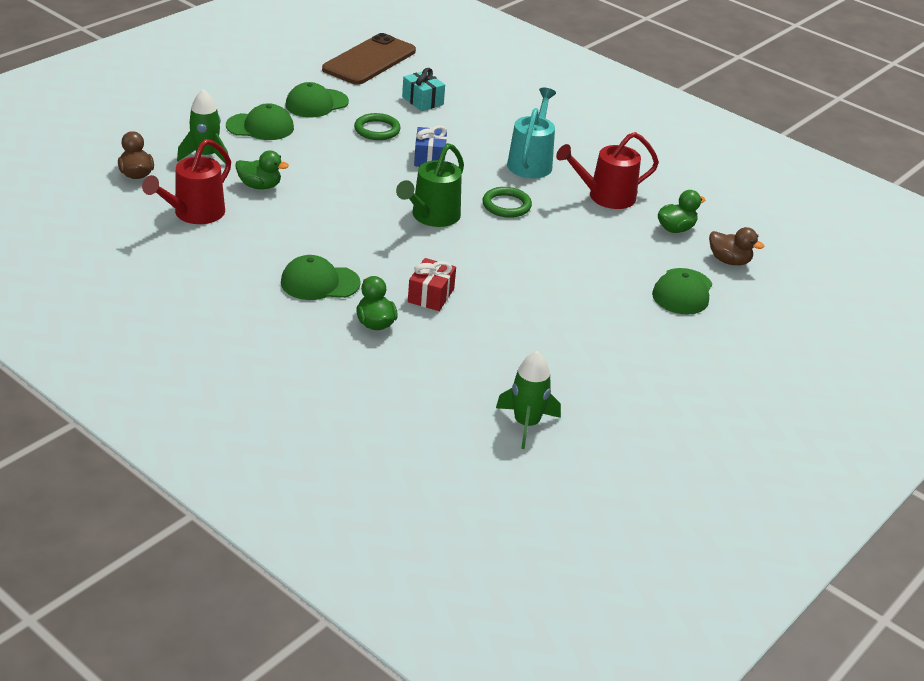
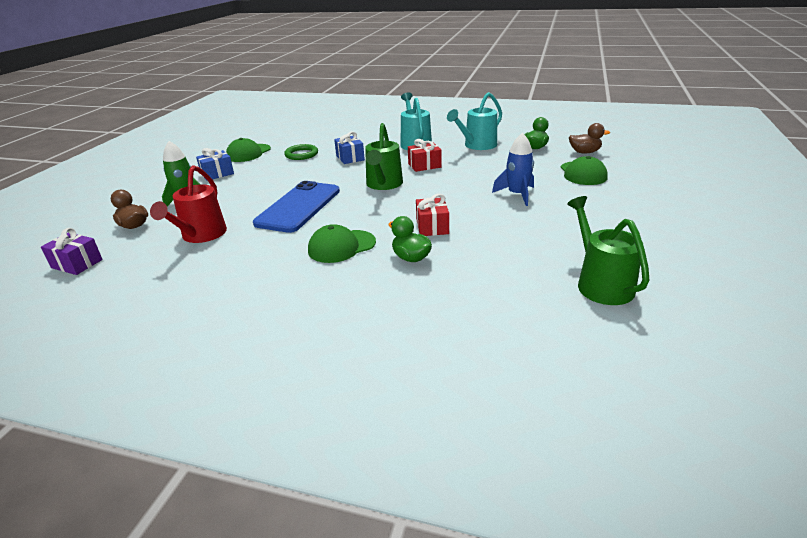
camera: 20 degrees left, 5 degrees down
(66, 204) = (77, 264): none -> purple gift
(260, 127) = (217, 174): green cap -> blue gift
(260, 186) = (242, 204): green duck -> none
(315, 213) = (299, 207): none -> blue phone
(369, 60) = (266, 127): brown phone -> none
(422, 101) = (317, 135): turquoise gift -> none
(506, 205) = (424, 165): green ring -> red gift
(526, 424) = (600, 283): green rocket -> green watering can
(567, 291) = (517, 195): none -> blue rocket
(605, 197) = (477, 145): red watering can -> turquoise watering can

